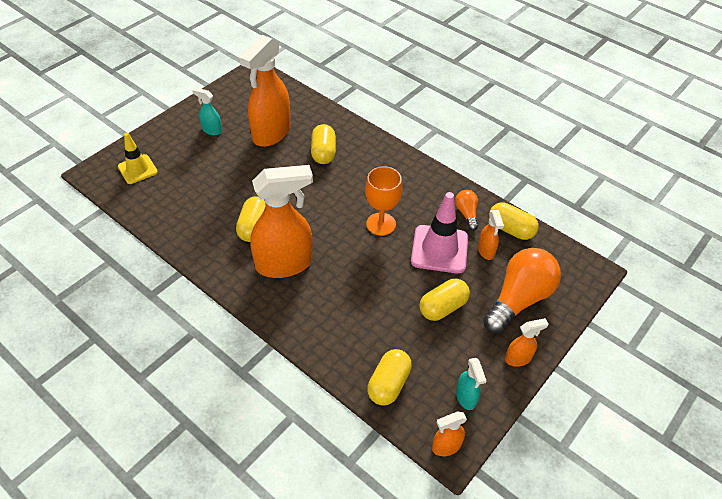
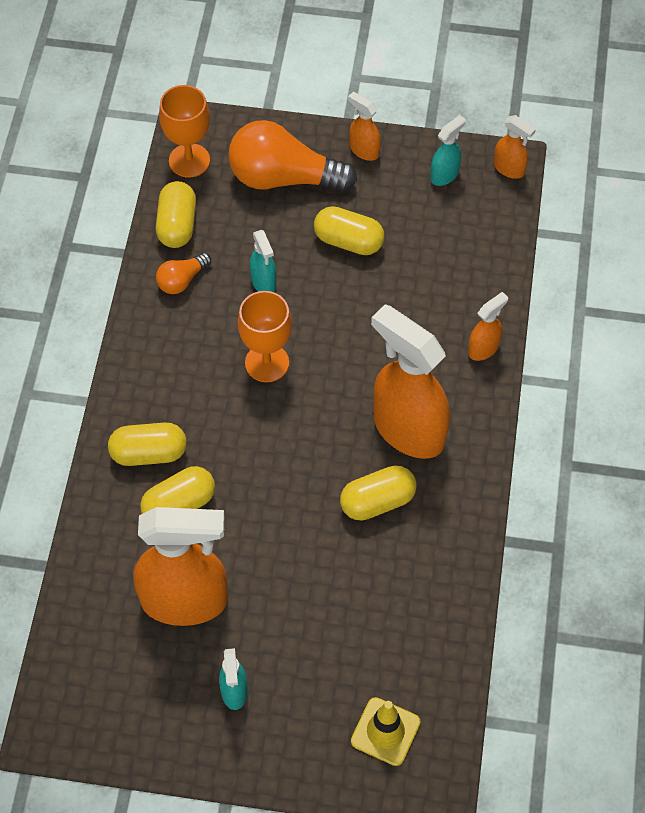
camera: 120 degrees left, 10 degrees up
(388, 384) = (482, 244): yellow capsule -> yellow capsule (149, 453)
(439, 249) = (263, 282): pink traffic cone -> turquoise spray bottle
(486, 251) = (232, 235): orange spray bottle -> orange spray bottle (483, 348)
(561, 258) = (189, 160): none -> orange goblet

